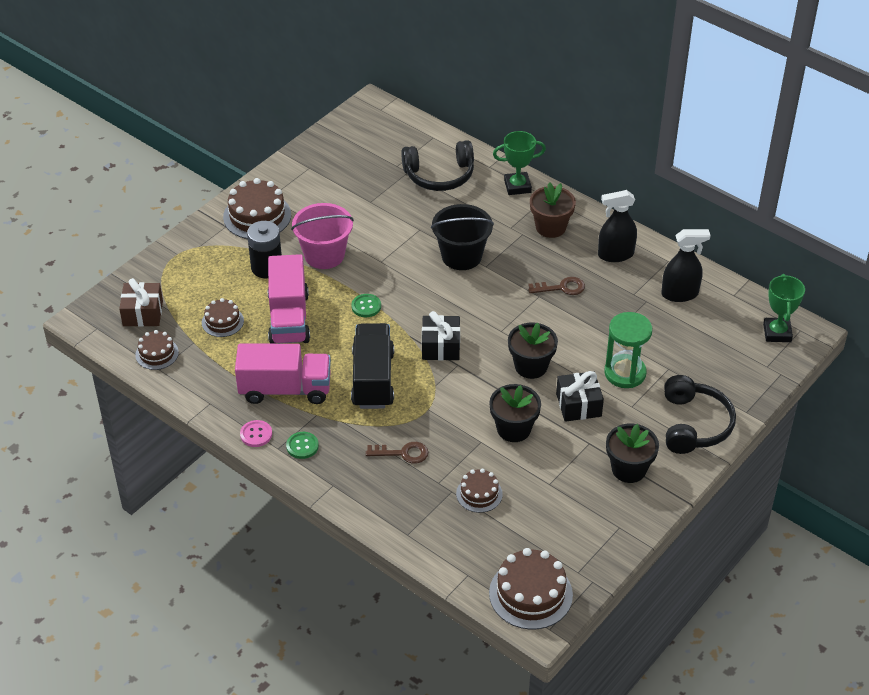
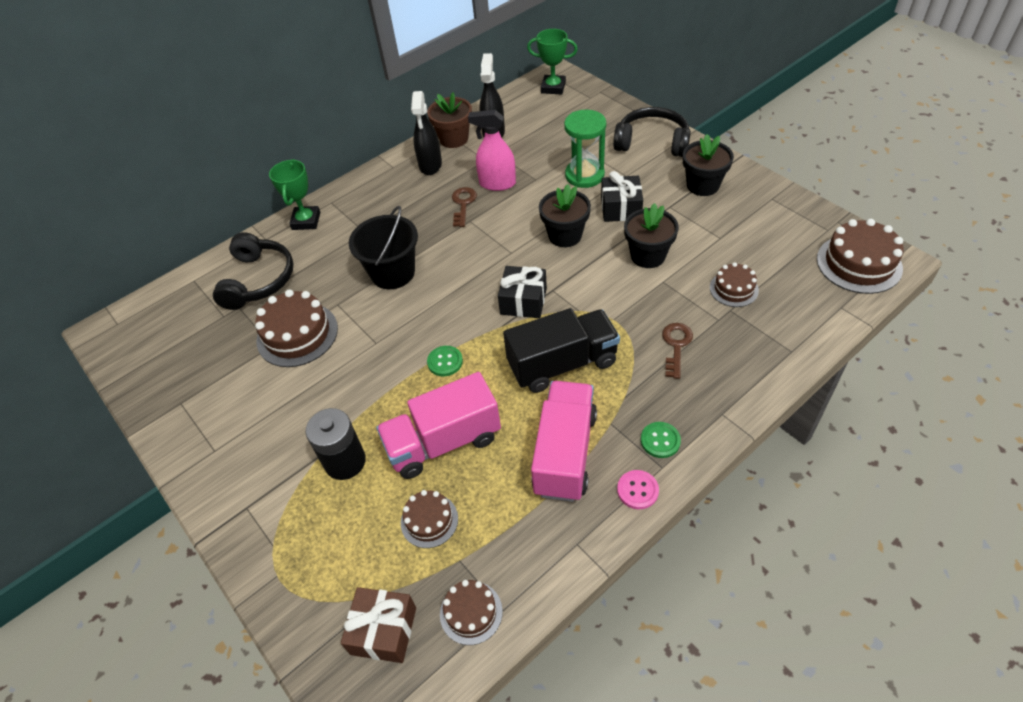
camera: 75 degrees left, 5 degrees up
(257, 216) = (243, 467): brown cake -> brown cake (297, 334)
(289, 318) = (443, 442): pink truck -> pink truck turned 150 degrees clockwise
(324, 255) = (345, 397): pink bucket -> none
(373, 379) = (562, 364): black truck -> black truck turned 150 degrees clockwise
(550, 227) = (376, 203): brown flower pot -> brown flower pot (454, 139)
(597, 308) = (497, 184): none -> pink spray bottle

